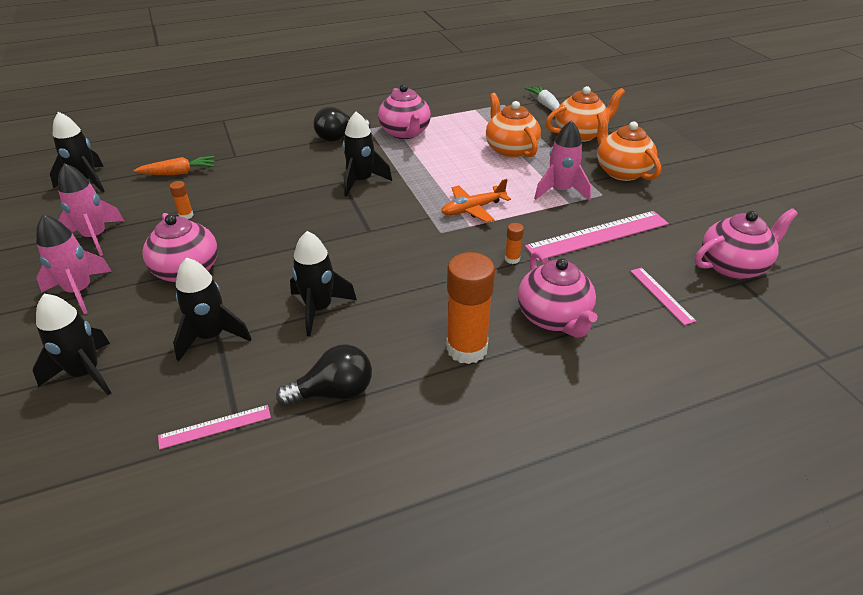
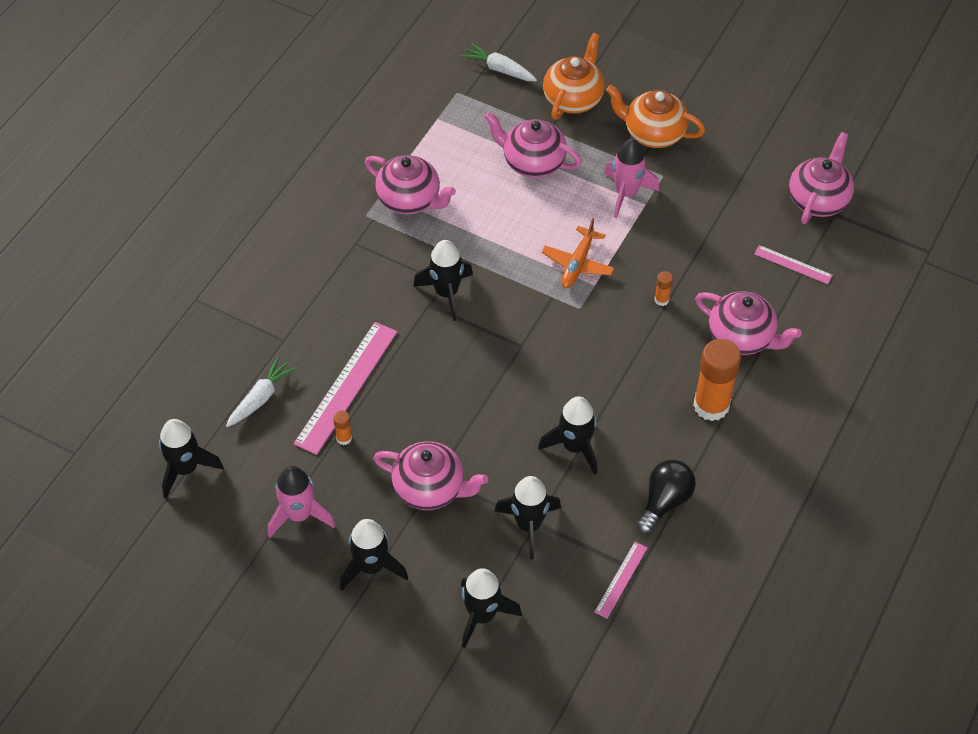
camera: 40 degrees left, 15 degrees up
(80, 291) = (371, 567): pink rocket -> black rocket
(178, 173) = (261, 397): orange carrot -> white carrot
(339, 137) = (354, 248): black light bulb -> none
(510, 149) = (532, 162): orange teapot -> pink teapot
(598, 235) = (700, 229): pink ruler -> pink ruler (347, 387)

